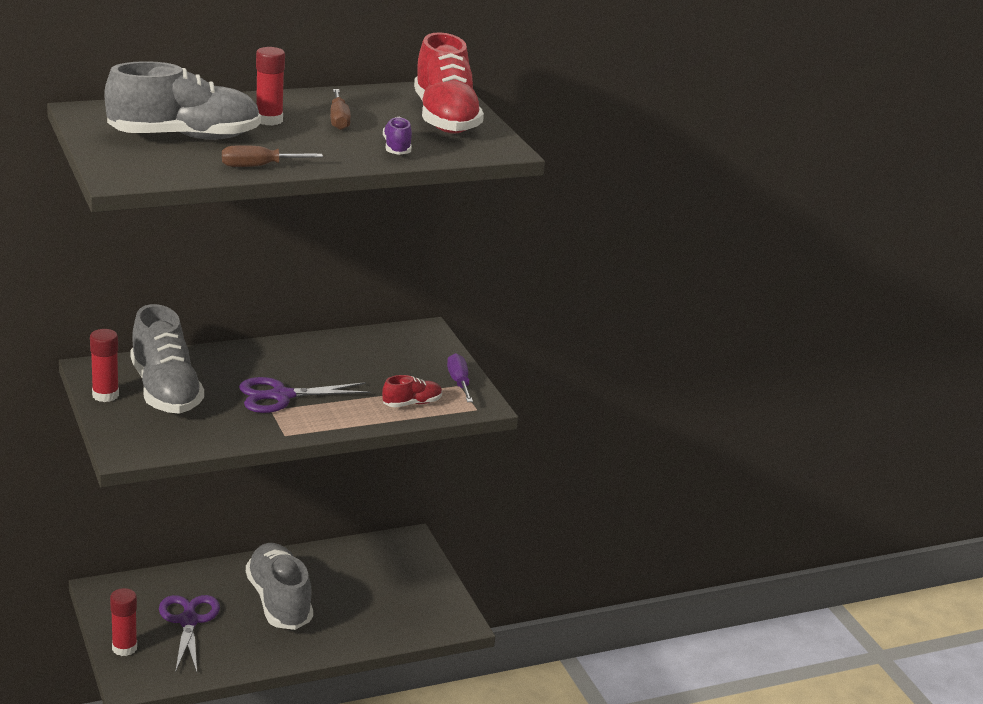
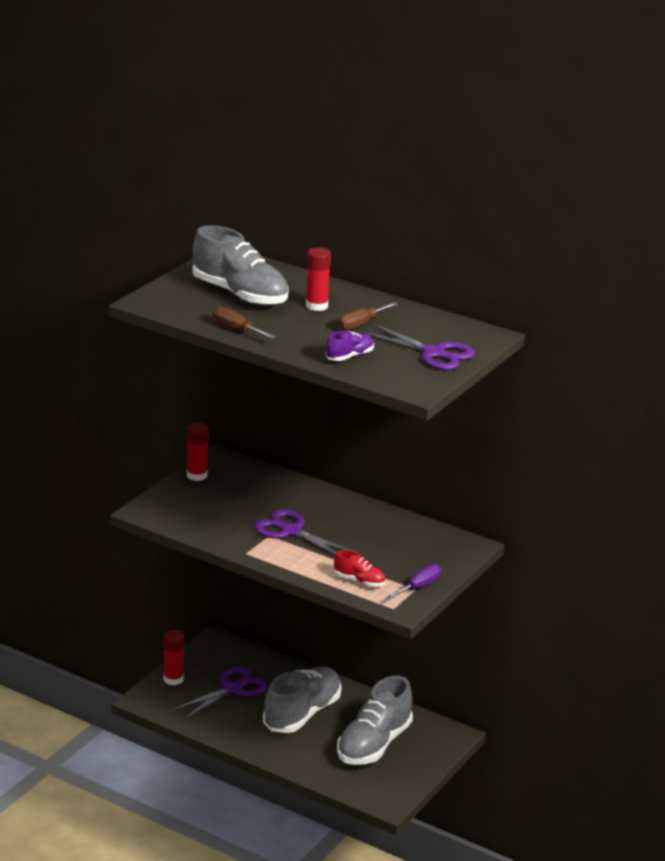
camera: 55 degrees right, 0 degrees up
(165, 391) = (233, 491): grey shoe -> grey shoe (374, 744)
(445, 118) = (434, 353): red shoe -> purple scissors

